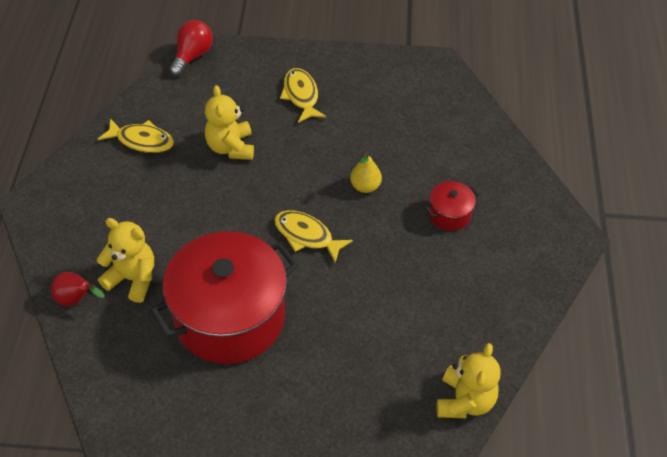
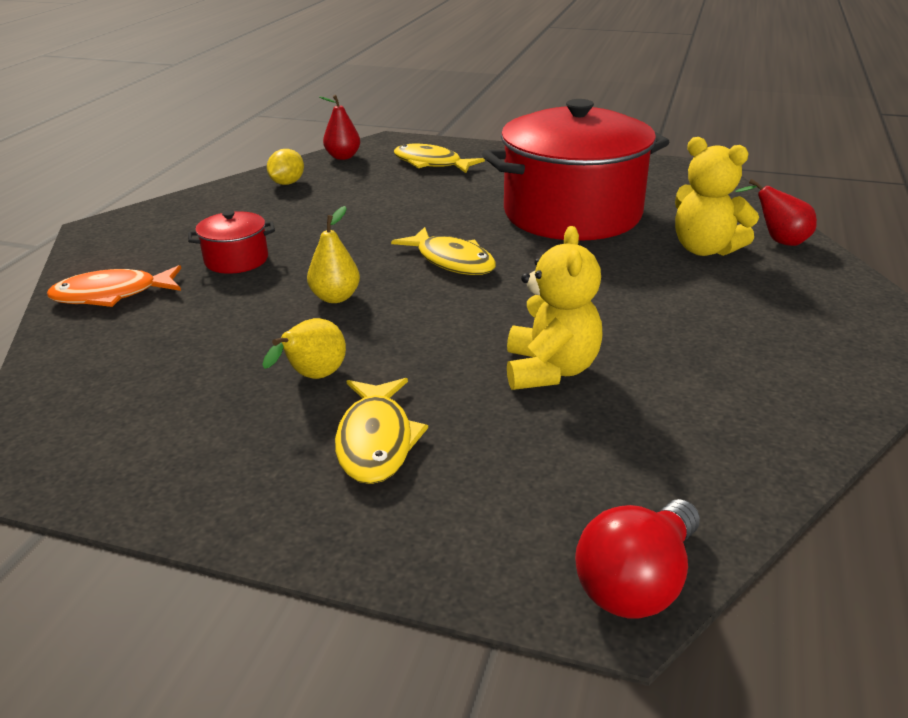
camera: 165 degrees left, 20 degrees down
(142, 141) = (735, 401): yellow fish -> yellow fish (431, 163)
(346, 125) = (313, 377): none -> yellow pear
(464, 401) = (343, 157): yellow teddy bear -> red pear
(484, 334) = (287, 183): none -> yellow lemon
(498, 168) = (112, 295): none -> orange fish

